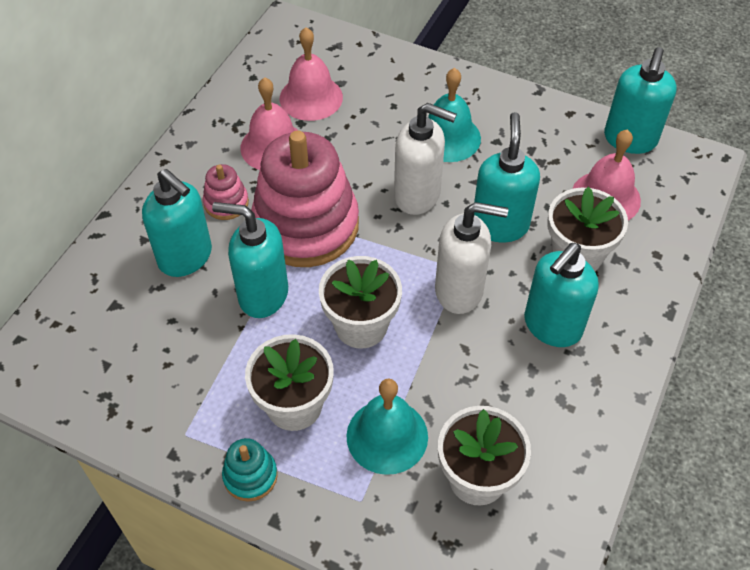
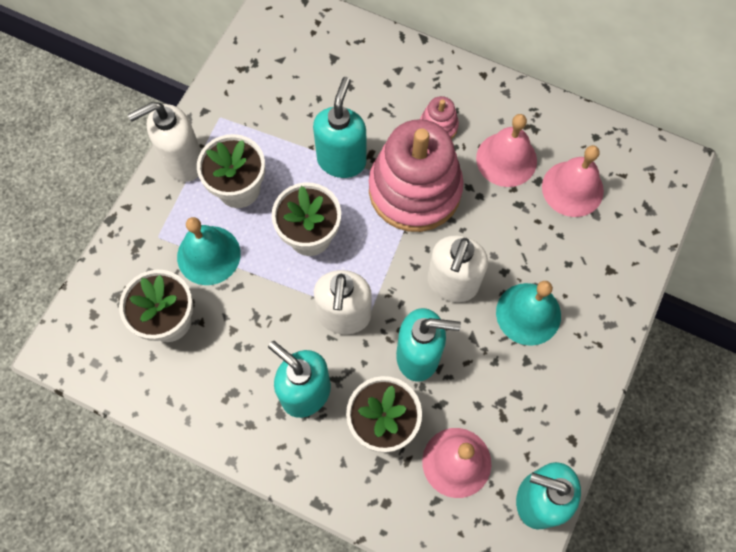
camera: 90 degrees right, 15 degrees up
(186, 257) = (379, 102): turquoise soap dispenser -> none
(250, 476) = (183, 162): turquoise stacking toy -> white soap dispenser

